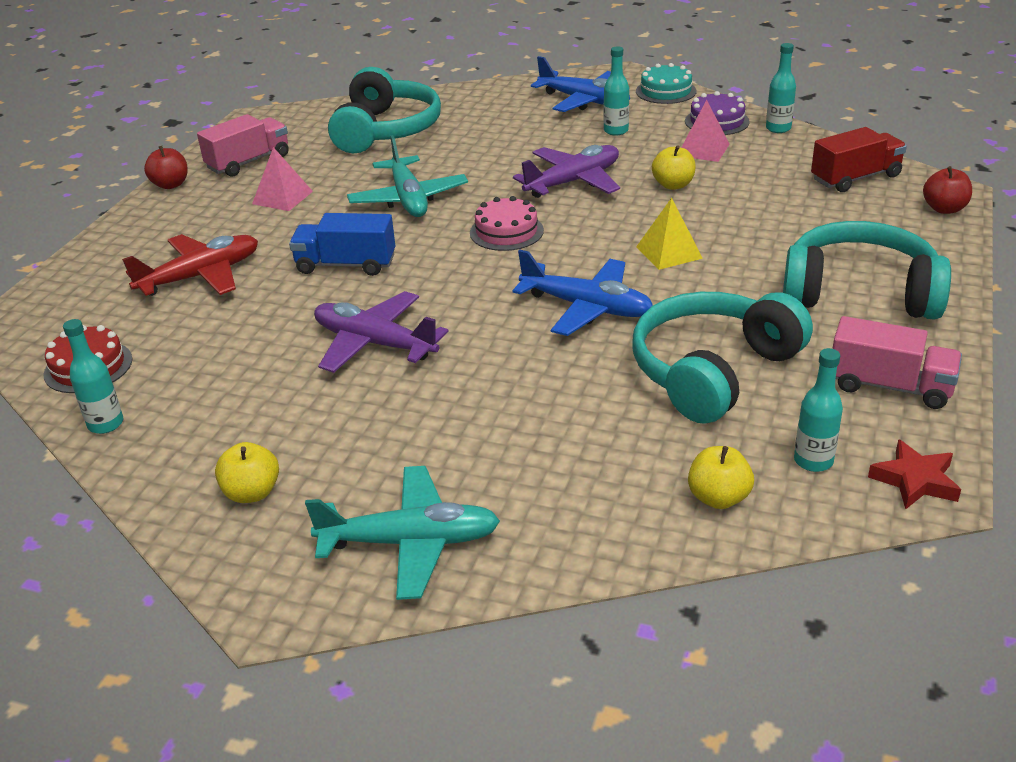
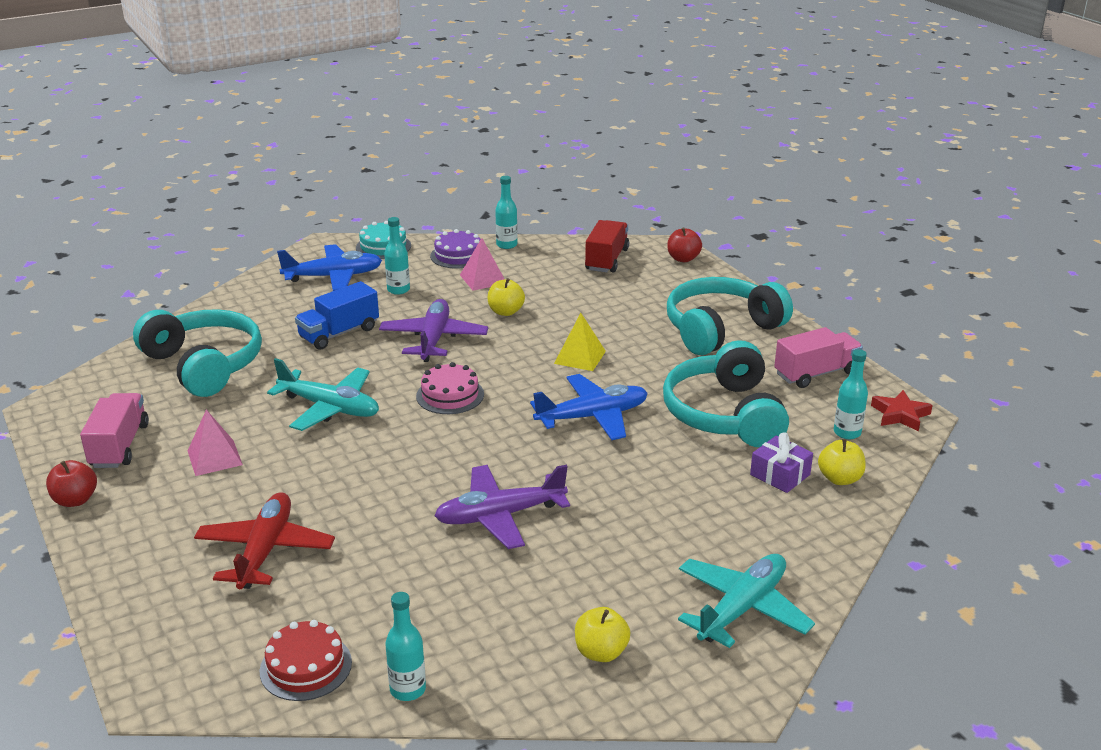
camera: 50 degrees left, 5 degrees down
(346, 265) = (373, 478): blue truck -> blue truck (339, 333)
(663, 456) = (780, 475): none -> purple gift

